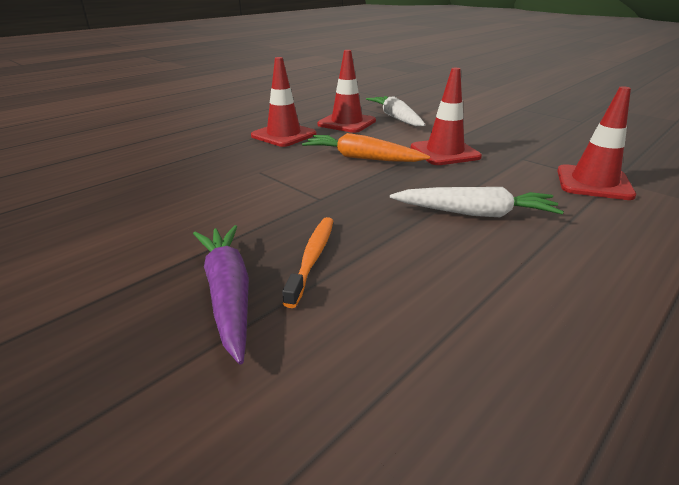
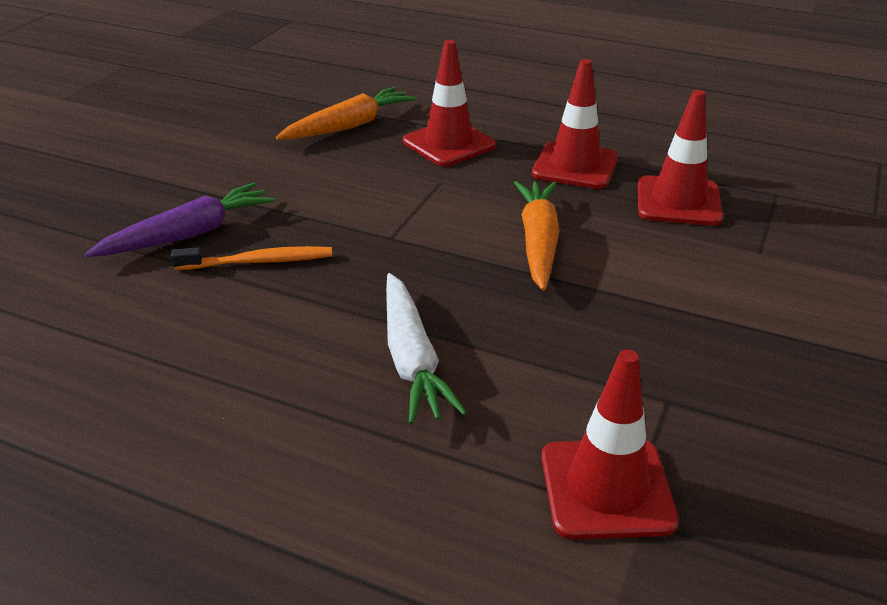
camera: 70 degrees right, 5 degrees up
(123, 189) = (349, 126): none -> orange carrot
(396, 118) = (755, 241): white carrot -> none
(444, 152) = (624, 312): red traffic cone -> red traffic cone (449, 144)

